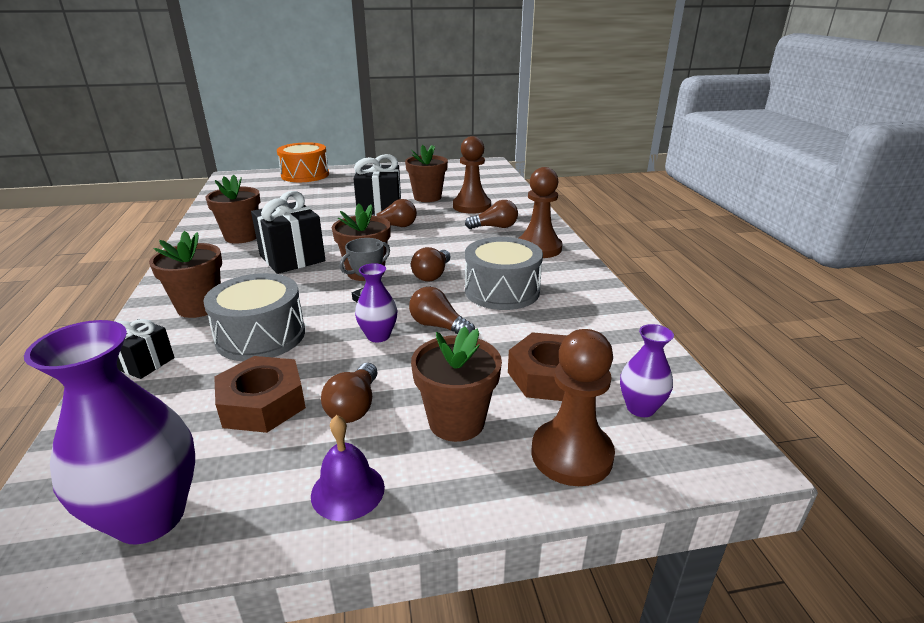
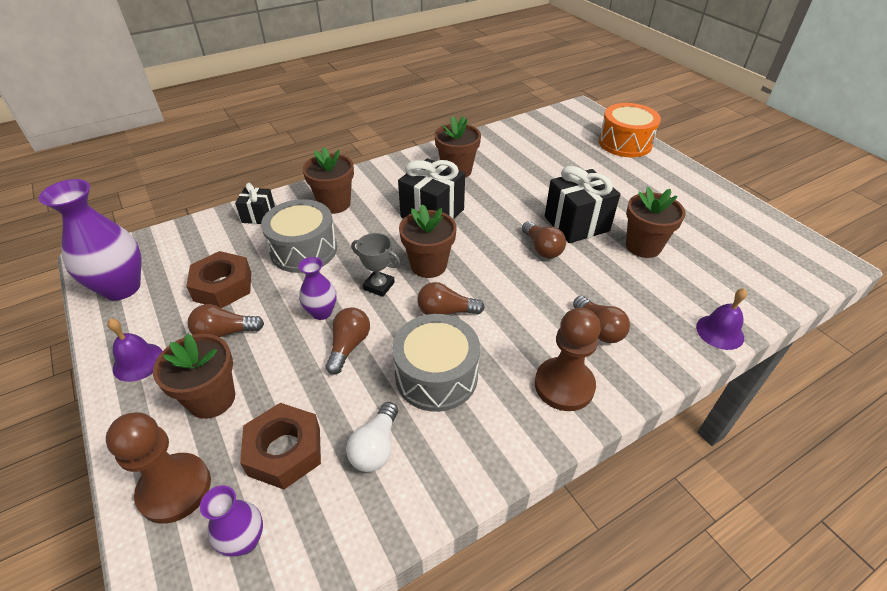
camera: 70 degrees right, 15 degrees up
(471, 206) = (647, 291): brown pawn -> none
(521, 198) = (720, 332): none -> purple bell
(563, 328) = (376, 447): none -> white light bulb

